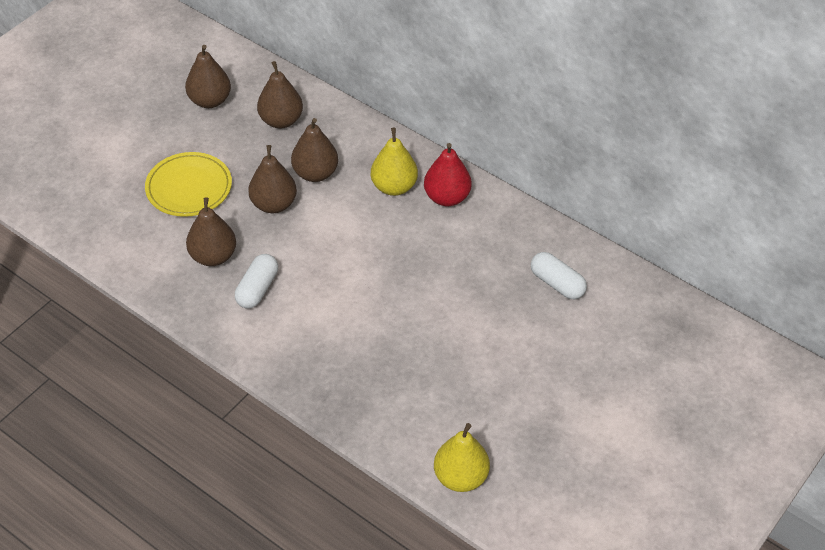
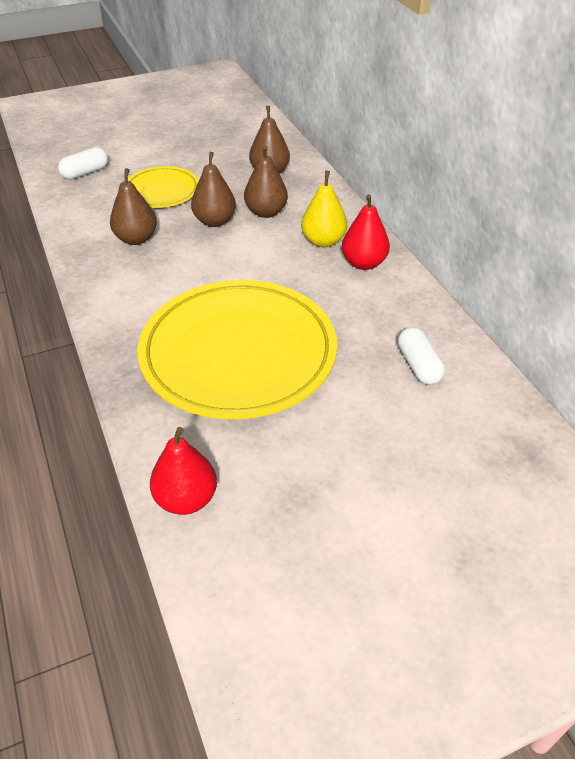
camera: 30 degrees right, 5 degrees down
(210, 101) = (227, 146): brown pear -> none
(257, 289) = (148, 272): white capsule -> white capsule (85, 172)
(405, 336) = (238, 353): none -> yellow plate
(460, 477) = (186, 499): yellow pear -> red pear

